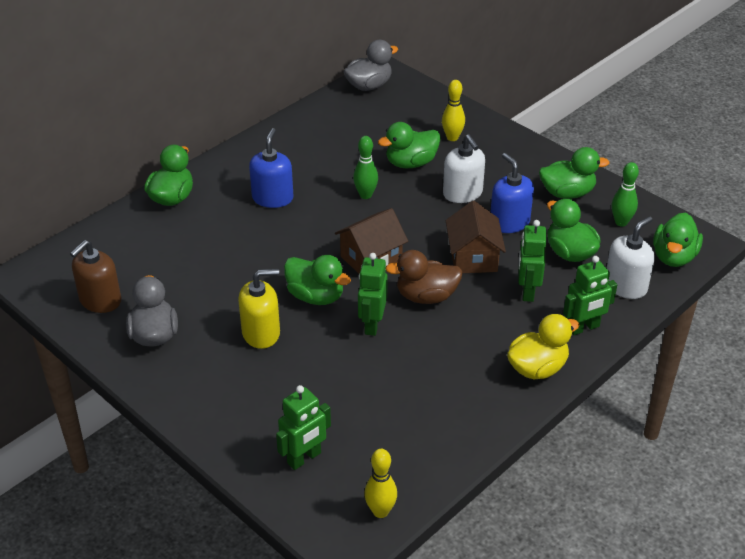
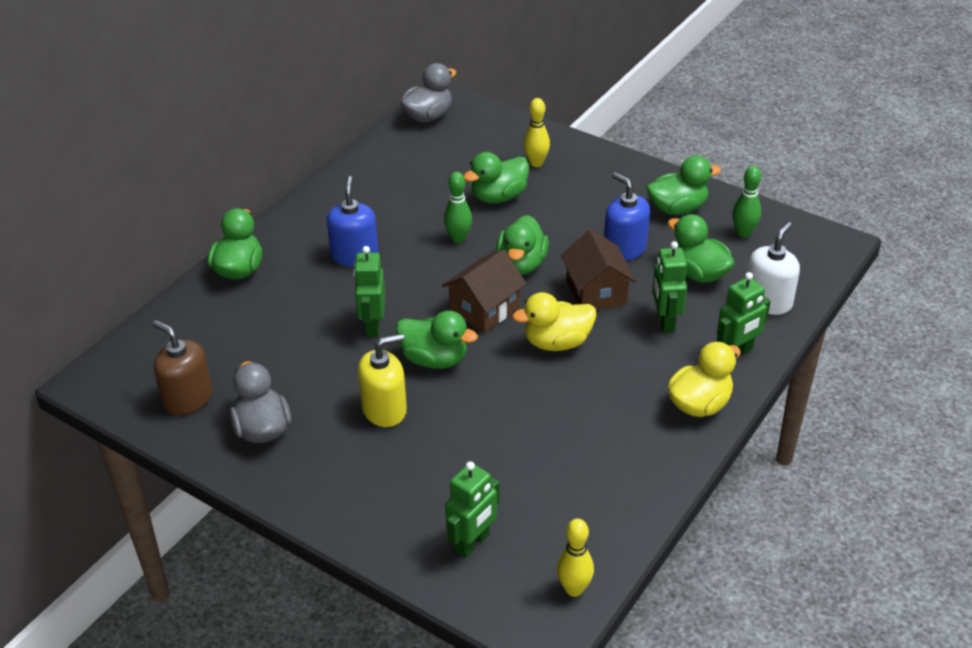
camera: 10 degrees left, 0 degrees up
(100, 300) = (188, 398): brown soap dispenser -> brown soap dispenser turned 105 degrees clockwise
(372, 324) = (506, 382): green robot -> green robot (372, 326)
(426, 296) = (557, 342): brown duck -> yellow duck
(462, 193) = (565, 223): white soap dispenser -> none
(673, 257) = (809, 263): green duck -> green duck (521, 264)

